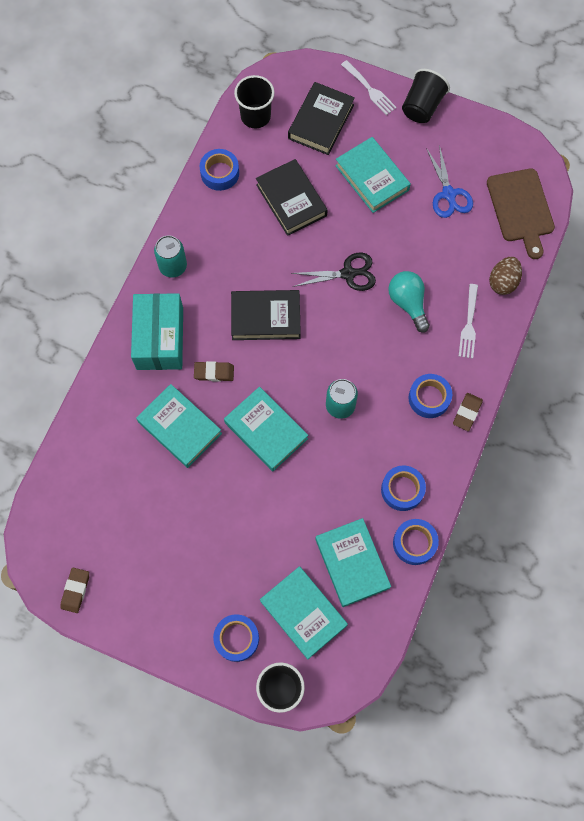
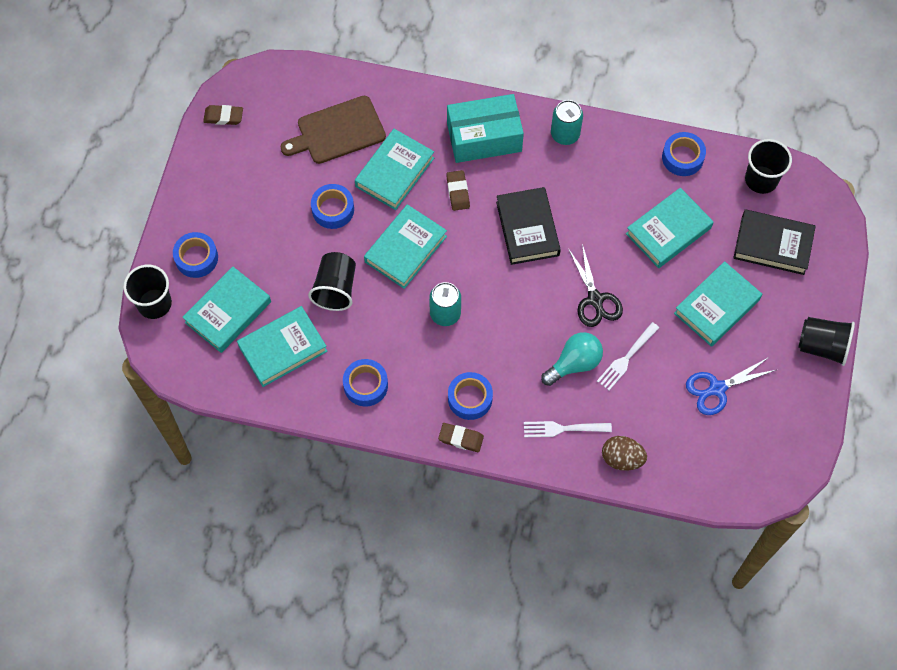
camera: 80 degrees right, 5 degrees down
(291, 200) = (668, 231): black book -> turquoise book
(296, 503) = (335, 289): none -> black cup
(369, 89) = (828, 288): white fork -> white fork (626, 358)
(414, 543) = (312, 404): blue tape -> blue tape (333, 209)
(521, 208) = (718, 468): brown cutting board -> brown cutting board (337, 131)

